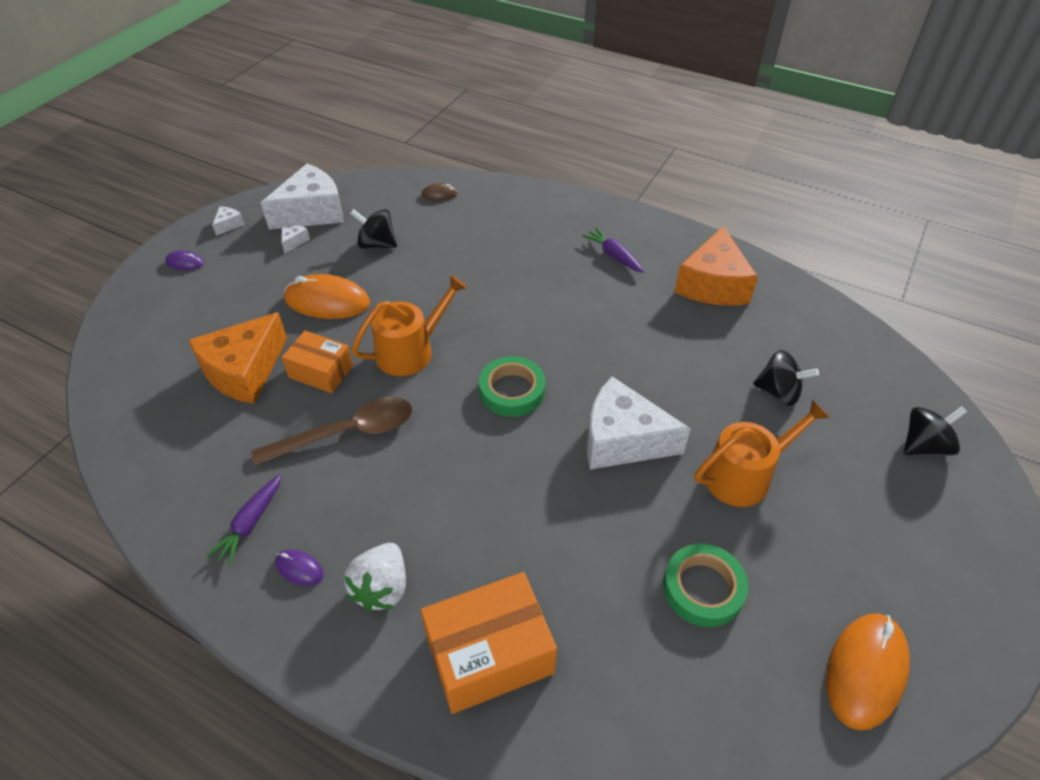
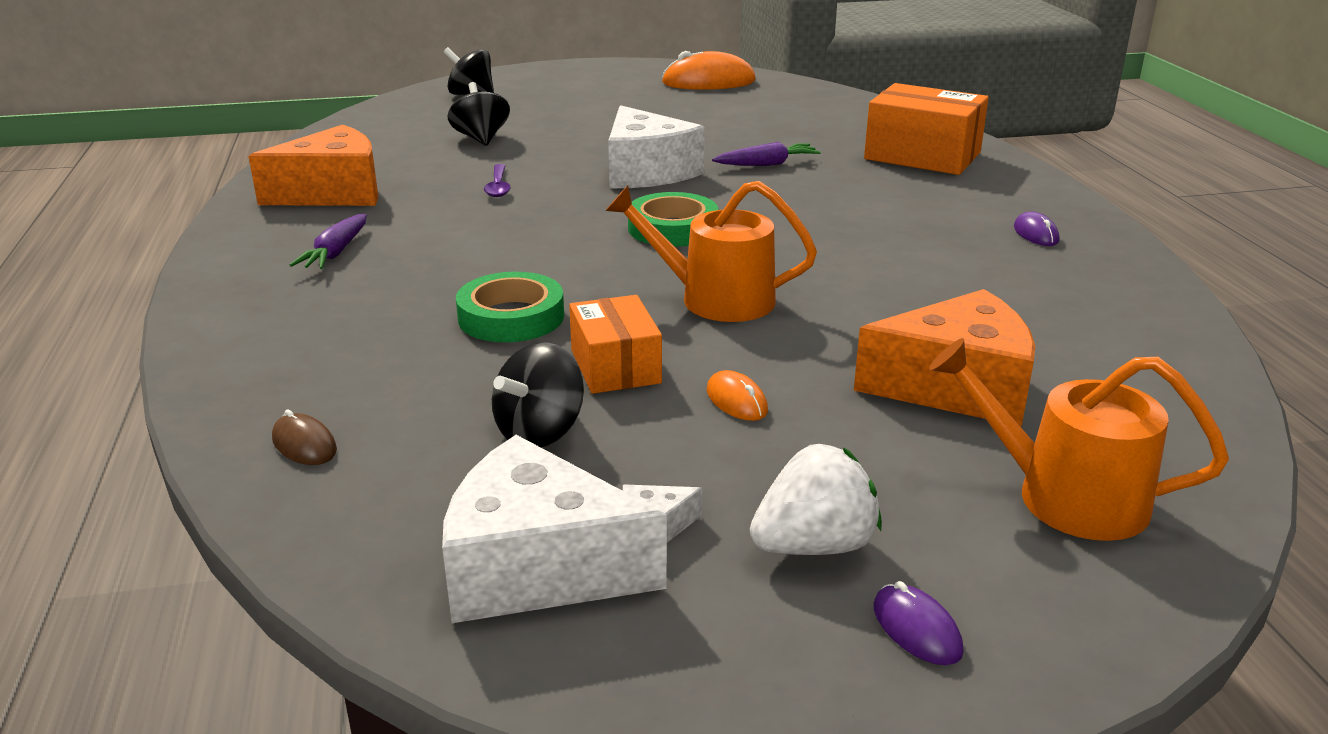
camera: 130 degrees left, 20 degrees down
(229, 225) = (732, 665): white cheese -> none
(250, 524) = (1064, 273): purple carrot -> purple carrot (767, 164)
(321, 371) = (850, 336): orange box -> orange box (615, 366)
(327, 301) = (736, 400): orange mouse -> orange mouse, size x0.47
(348, 433) = (886, 279): brown spoon -> none
(377, 244) = (540, 432): black spinning top -> black spinning top turned 60 degrees clockwise
(382, 588) = (969, 200): white strawberry -> white strawberry (814, 546)
(660, 353) = (498, 187): none -> purple spoon
(703, 588) = (736, 121): green tape -> green tape (511, 317)
(744, 475) = (605, 130): orange watering can -> orange watering can (1066, 497)

